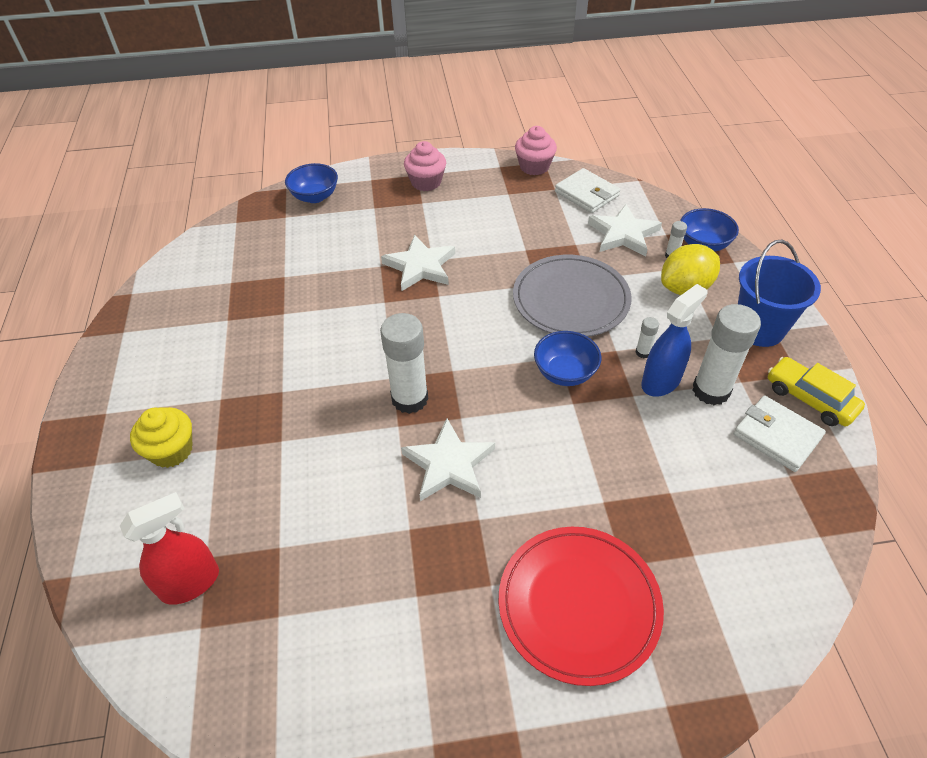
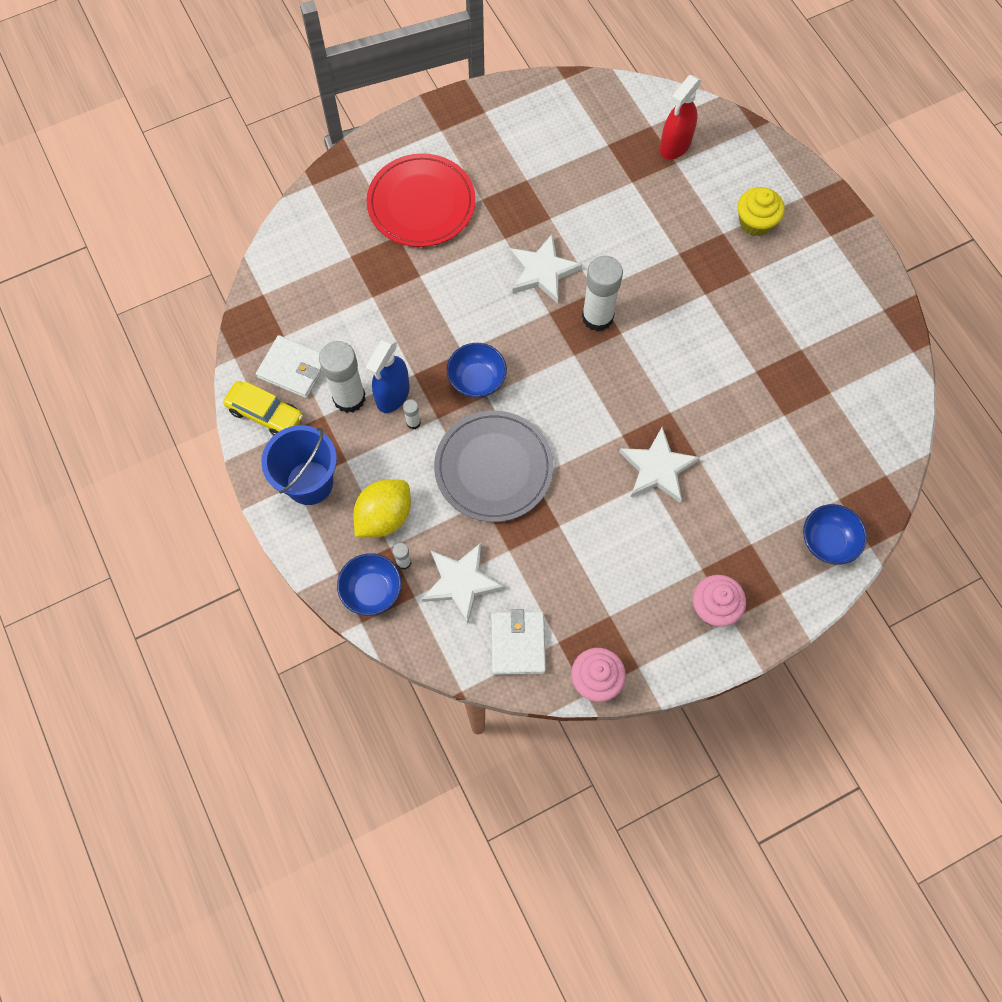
camera: 160 degrees right, 20 degrees up
(587, 194) = (517, 643): white wallet -> white wallet turned 60 degrees clockwise

